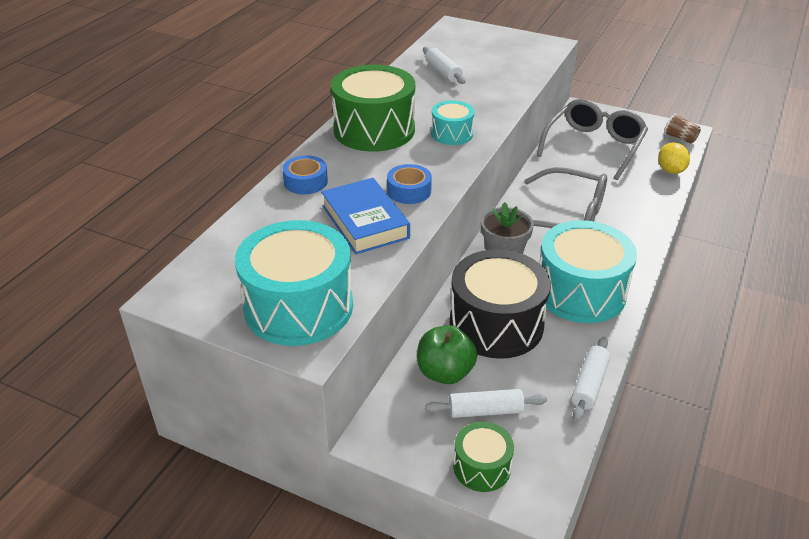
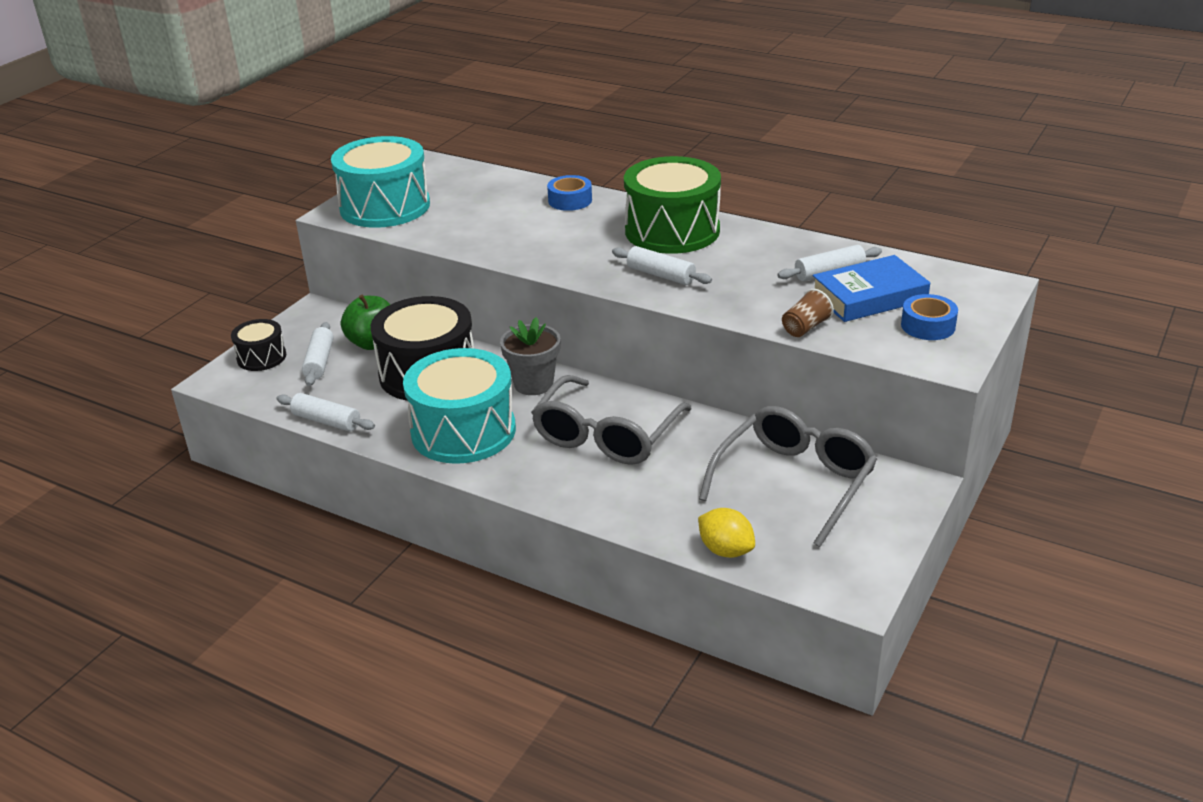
camera: 95 degrees right, 5 degrees down
(365, 222) = (495, 229): blue book -> blue book (869, 296)
(409, 191) = (543, 250): blue tape -> blue tape (928, 326)
(452, 134) = (660, 275): turquoise drum -> white rolling pin
(482, 467) = (261, 357): green drum -> black drum
(594, 146) = (795, 482): grey glasses -> grey glasses turned 90 degrees counterclockwise
(670, 170) = (725, 550): yellow lemon -> yellow lemon turned 45 degrees clockwise
(680, 138) = (832, 581): brown cup -> brown cup (805, 328)

